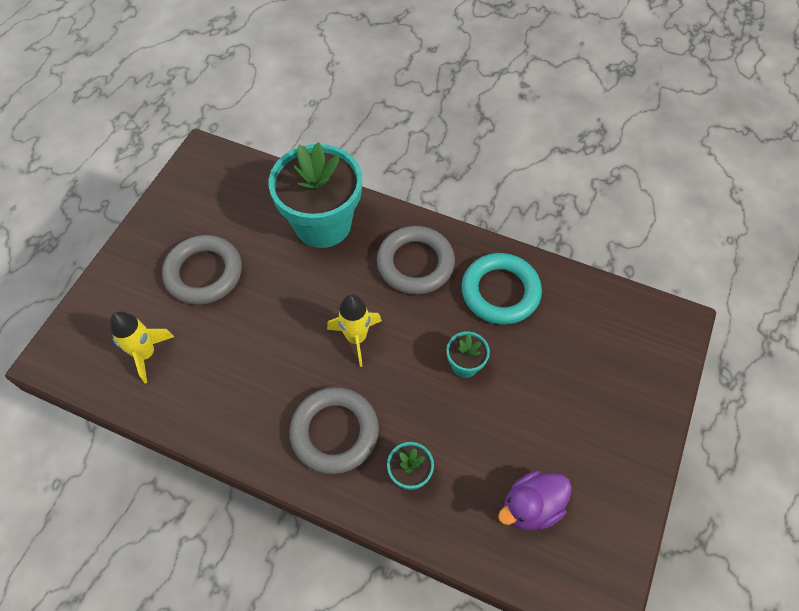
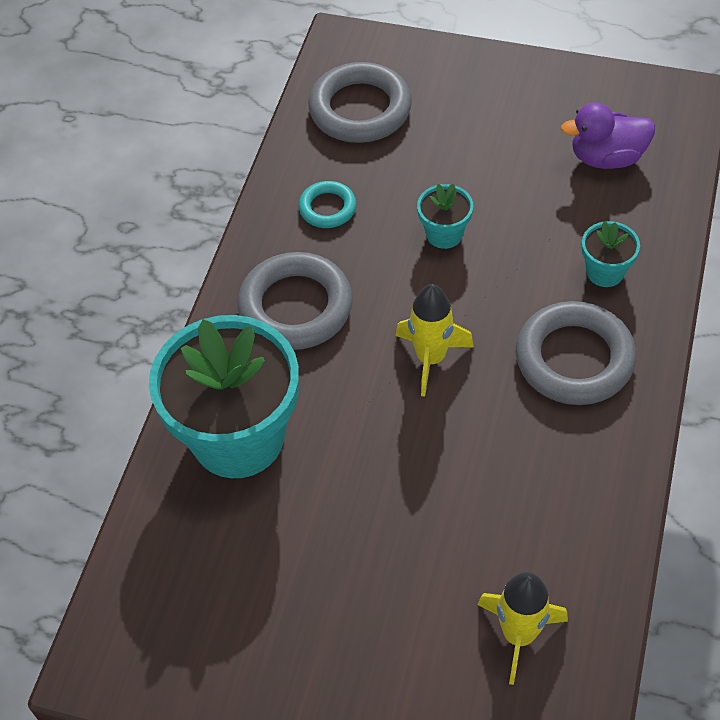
camera: 95 degrees left, 5 degrees down
(204, 273) = (356, 590): grey ring -> grey ring (360, 109)
(500, 292) = (327, 208): turquoise ring -> turquoise ring, size x0.53
(531, 506) = (606, 158): purple duck -> purple duck turned 120 degrees clockwise

